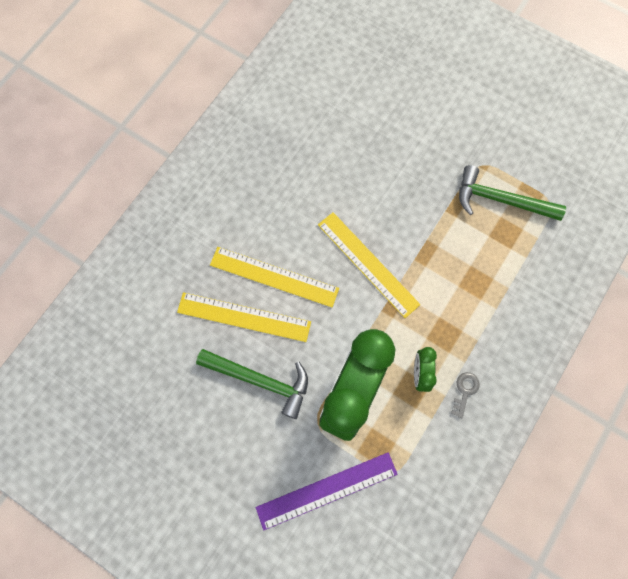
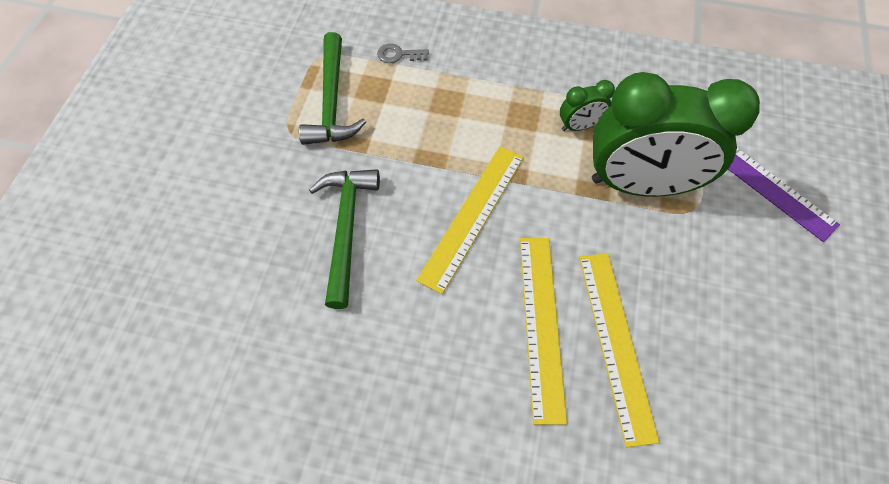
camera: 110 degrees left, 10 degrees down
(260, 381) = (684, 290): green hammer -> green hammer (346, 228)
(465, 391) = (575, 83): grey key -> grey key (398, 55)

